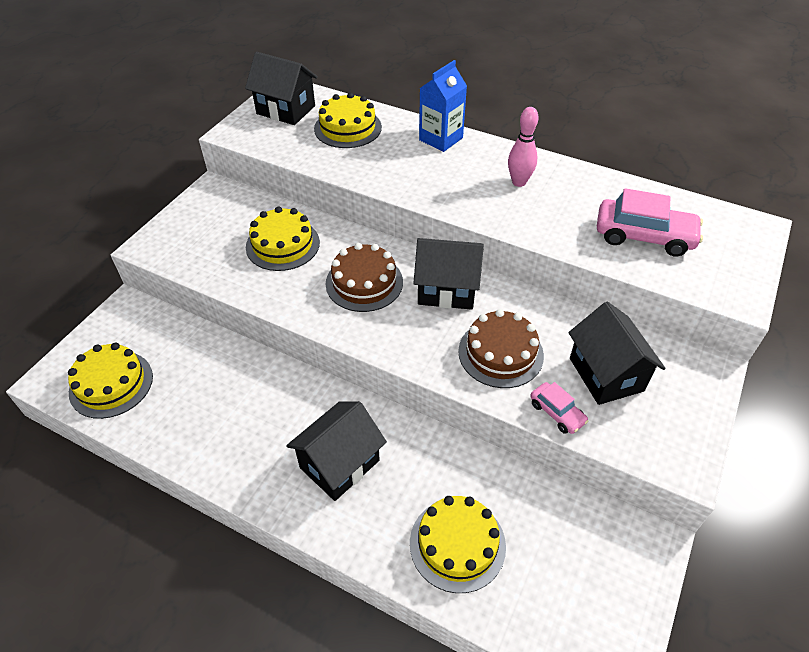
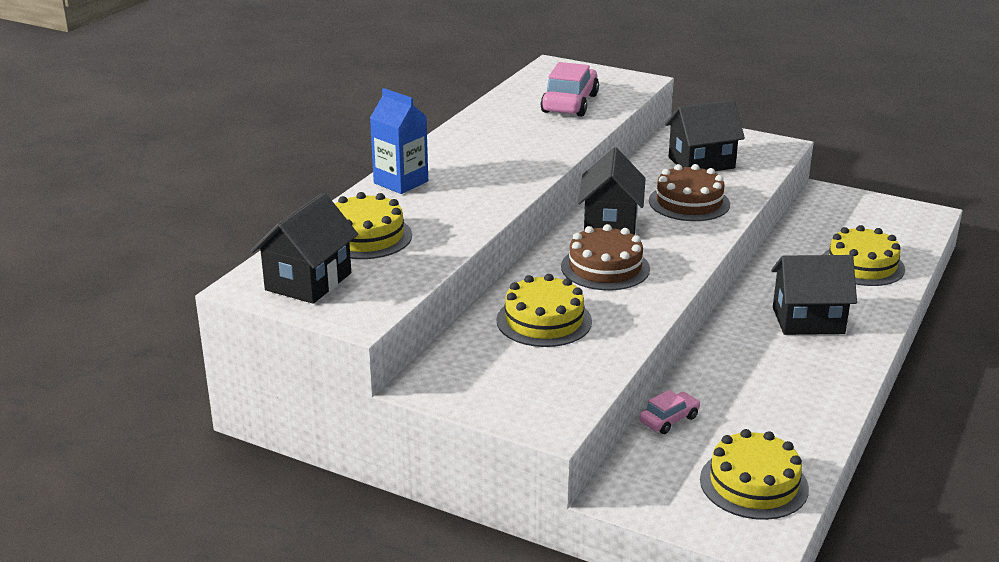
camera: 90 degrees left, 20 degrees down
(339, 464) = (808, 320): black house -> black house turned 45 degrees counterclockwise
(519, 182) = (488, 147): pink bowling pin -> none
(557, 413) = (749, 184): pink car -> pink car (669, 419)

